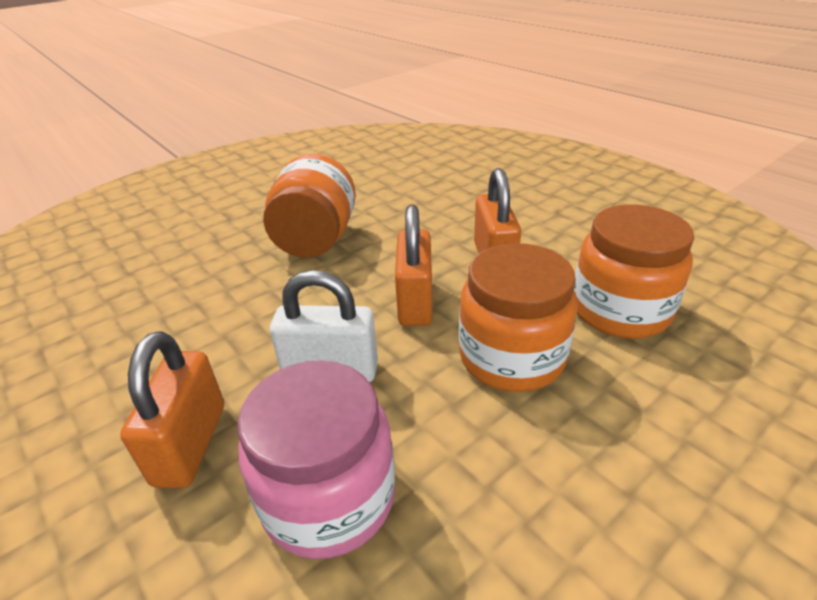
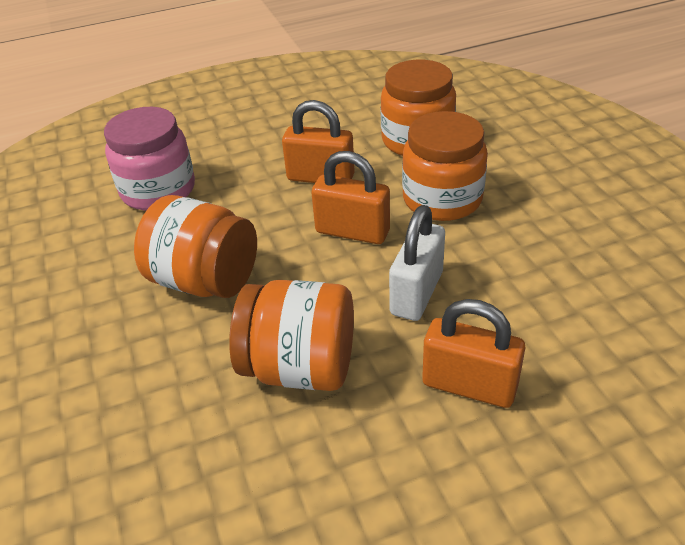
camera: 70 degrees left, 5 degrees up
(216, 317) = (300, 367): none -> orange jar
(329, 497) = (541, 308): pink jar -> pink jar (158, 190)

